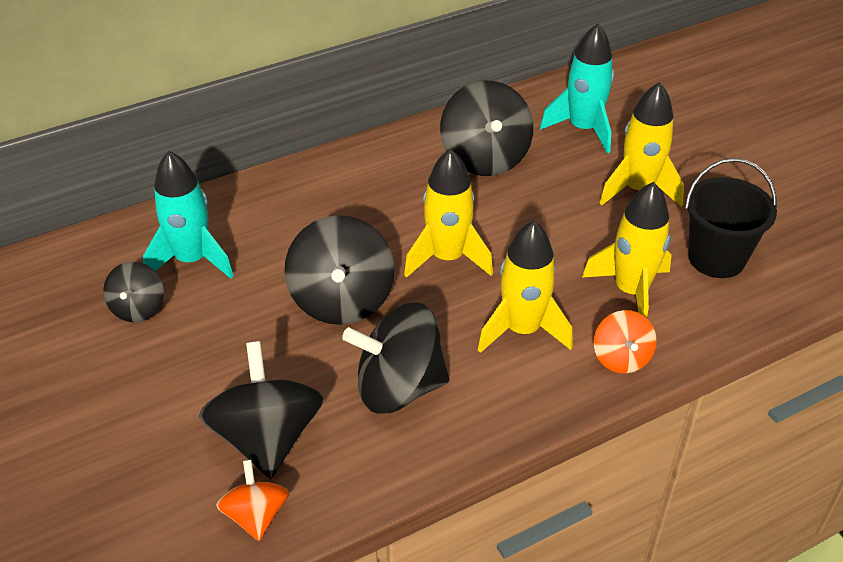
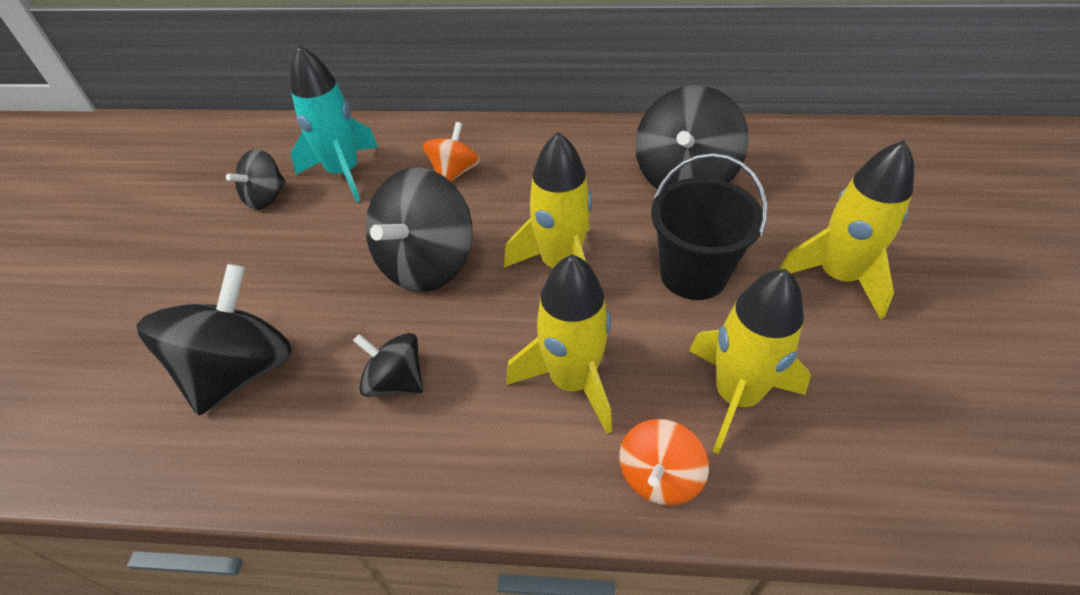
camera: 35 degrees right, 5 degrees up
(256, 515) = (156, 446): orange spinning top -> orange spinning top (454, 172)
(399, 387) = (395, 381): black spinning top -> black spinning top, size x0.56
(583, 129) = (818, 185): turquoise rocket -> none
(716, 258) = (884, 406): black bucket -> black bucket (693, 274)

